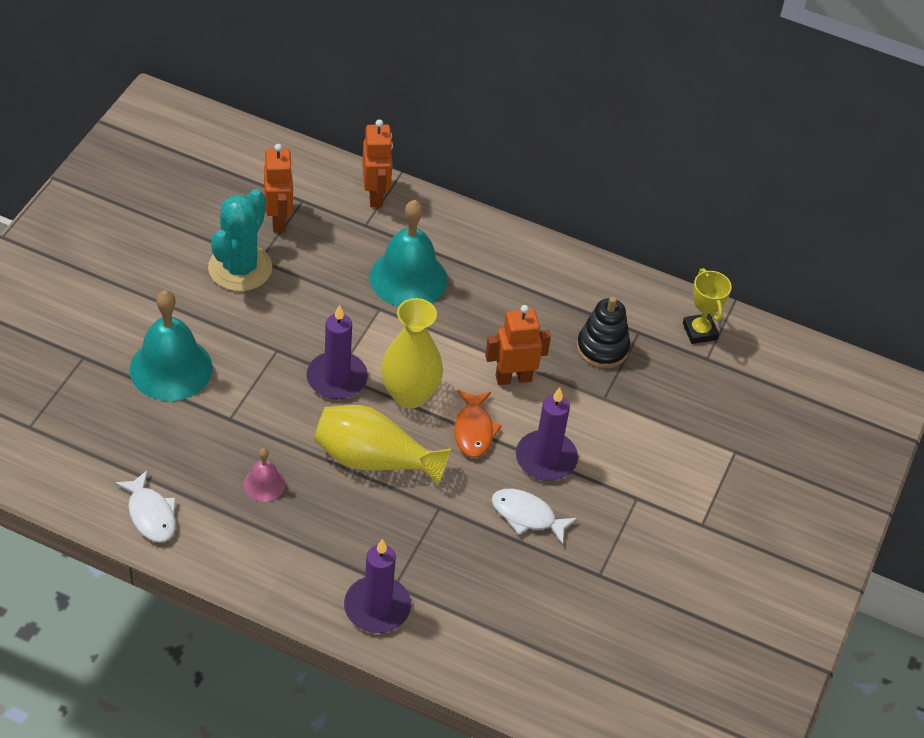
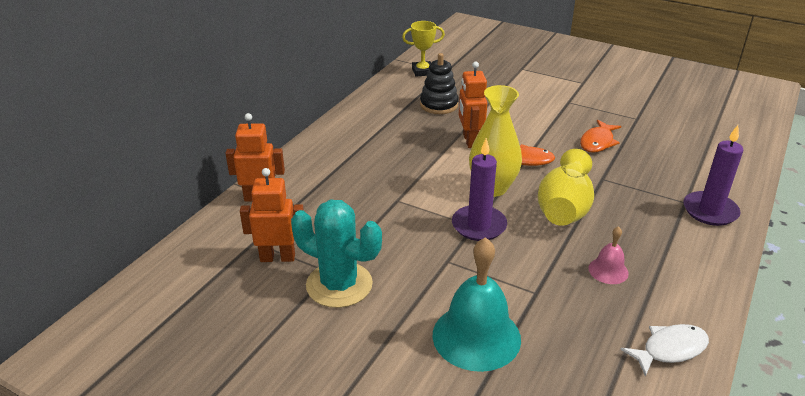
camera: 80 degrees left, 15 degrees down
(408, 278) = (363, 184): turquoise bell -> none
(527, 516) = (597, 142): white fish -> orange fish
(546, 458) = (543, 132): purple candle -> none

